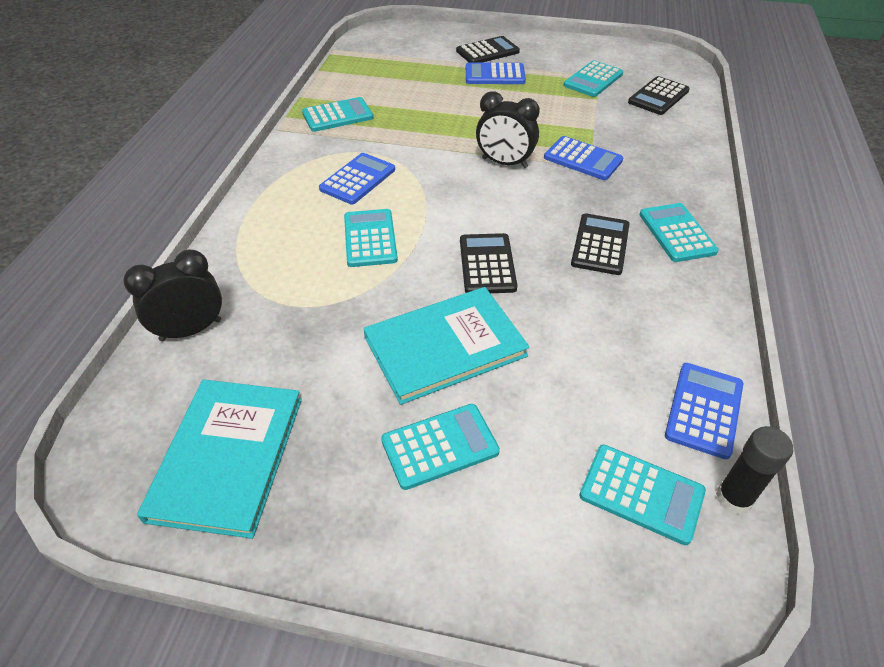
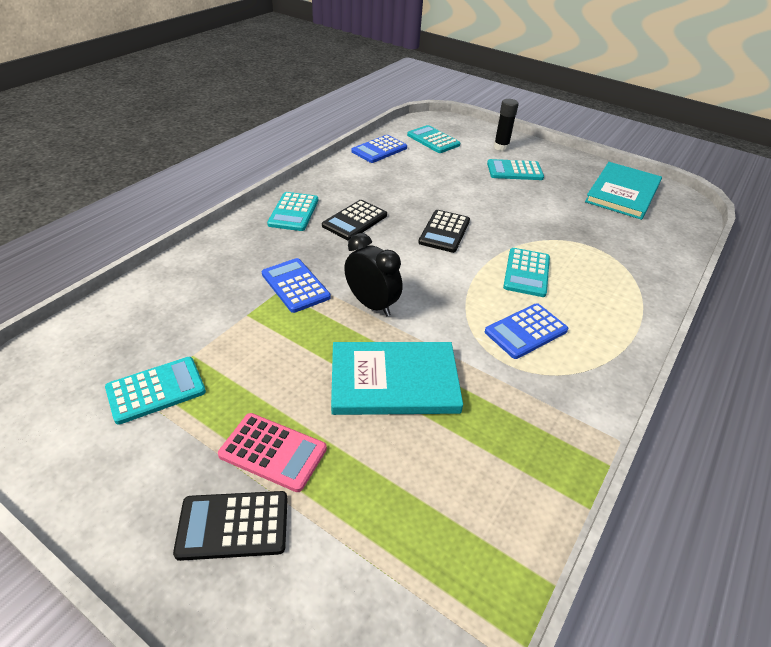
camera: 160 degrees left, 5 degrees down
(191, 330) = (661, 250): black clock -> none
(337, 115) = (534, 440): turquoise calculator -> none
(445, 346) = (495, 201): turquoise book -> turquoise book (394, 381)
(495, 75) = (273, 452): blue calculator -> pink calculator
(658, 97) = (122, 334): black calculator -> none
(733, 498) = (397, 131): black glue stick -> black glue stick (501, 147)

